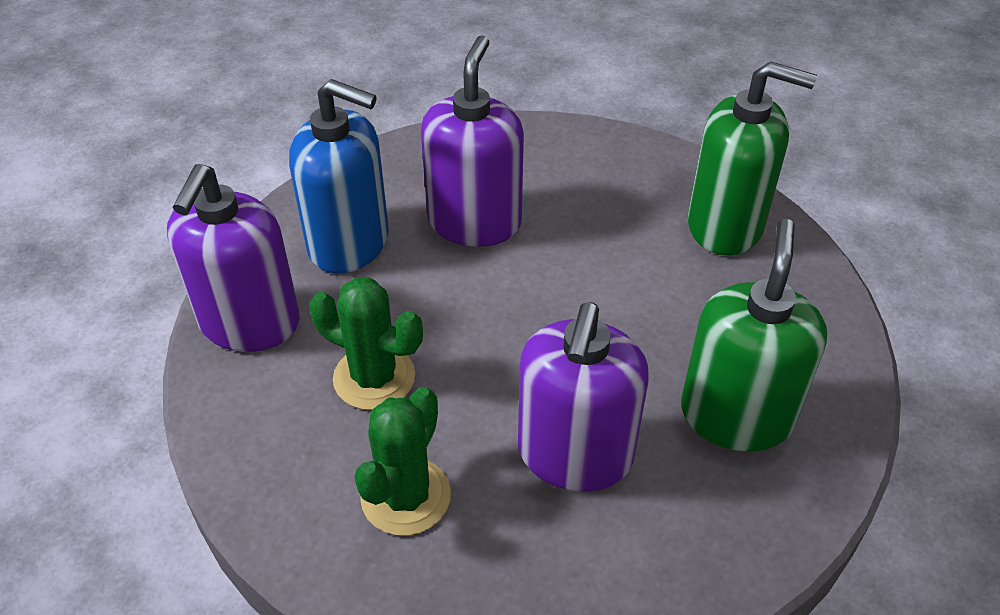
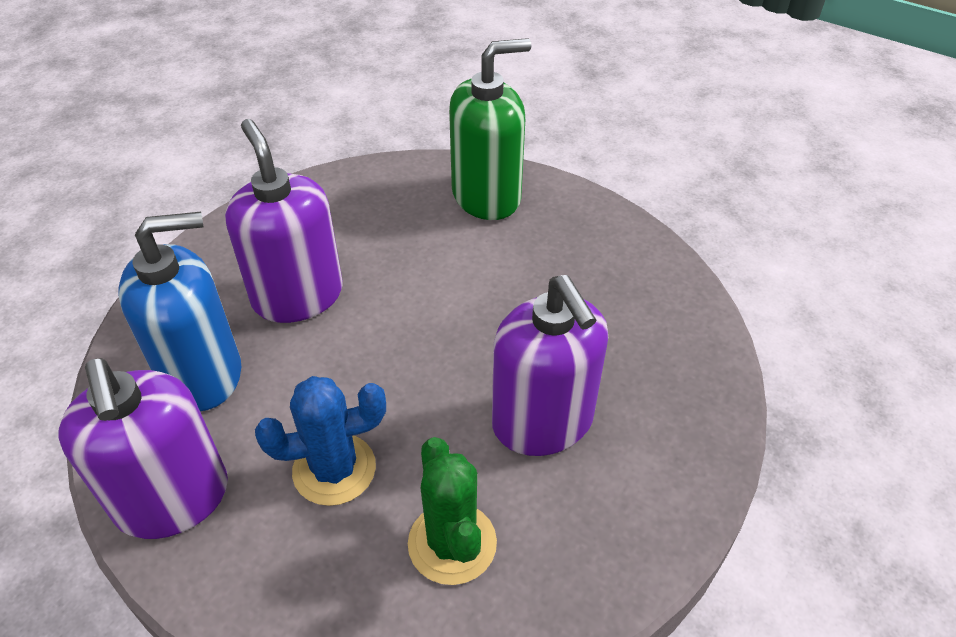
camera: 40 degrees left, 0 degrees up
(374, 377) = (334, 469): green cactus -> blue cactus
(736, 415) = (617, 322): green soap dispenser -> none

